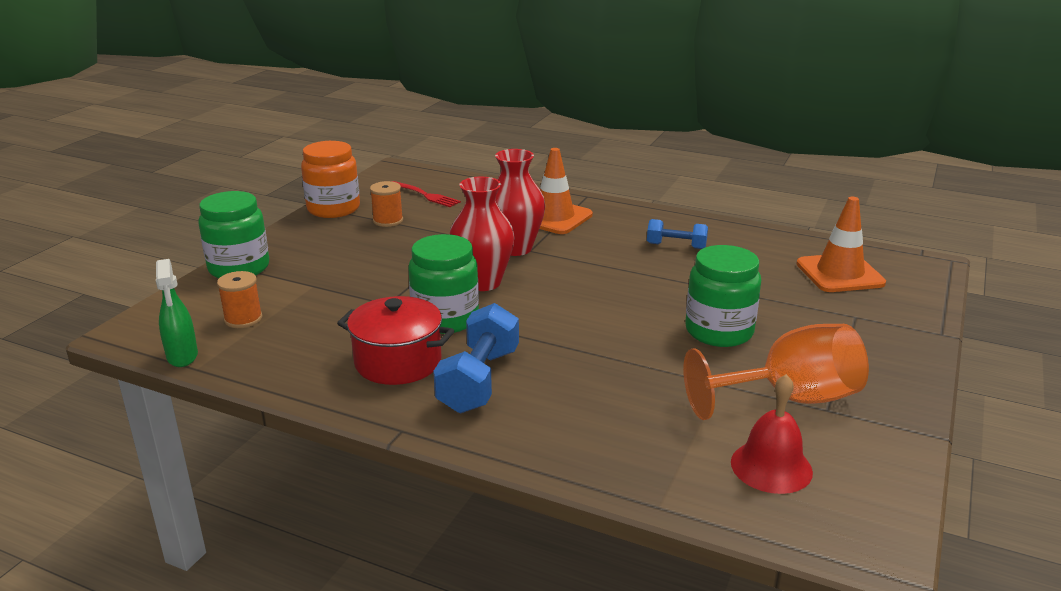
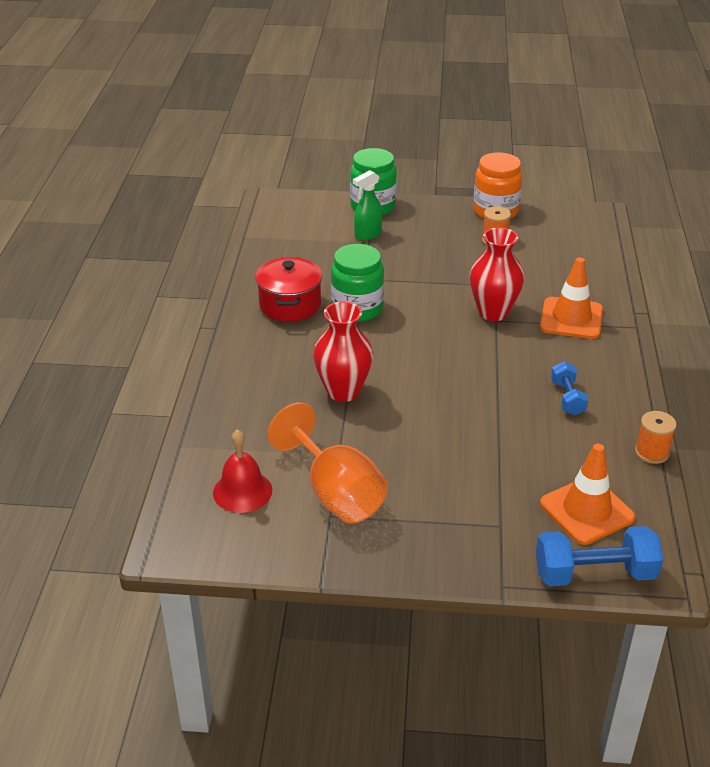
camera: 70 degrees right, 10 degrees up
(182, 356) = (253, 227): green spray bottle -> green spray bottle (367, 235)
(243, 319) = (308, 232): orange spool -> orange spool (652, 452)
(425, 195) = (559, 243): red fork -> none
(479, 380) = (285, 343): blue dumbbell -> blue dumbbell (594, 574)
(483, 282) = (423, 311): red vase -> red vase (343, 391)
(719, 331) = (420, 444): green jar -> none

